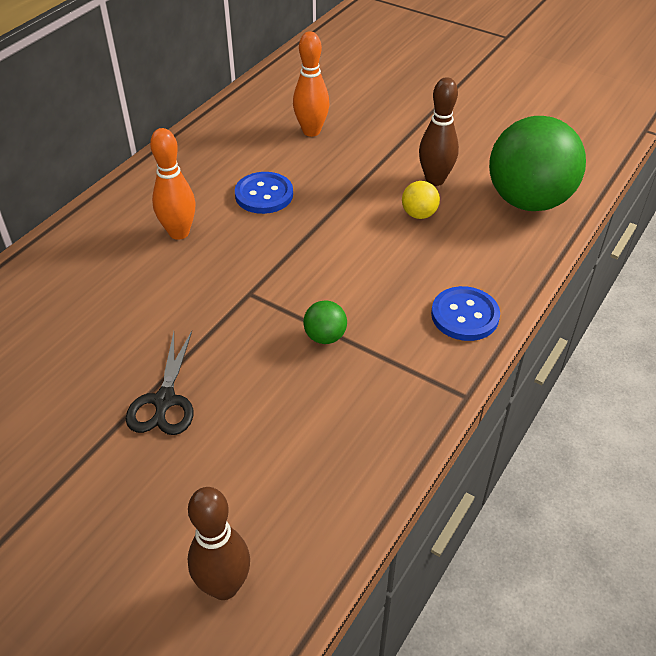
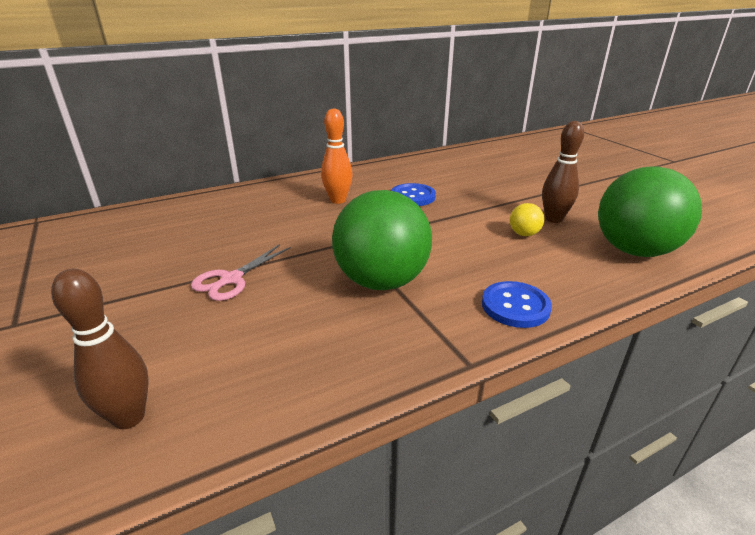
camera: 30 degrees right, 15 degrees down
(164, 401) = (231, 279): black scissors -> pink scissors
(311, 131) = (476, 175): orange bowling pin -> none
(325, 336) = (381, 281): green ball -> green ball, size x2.47

